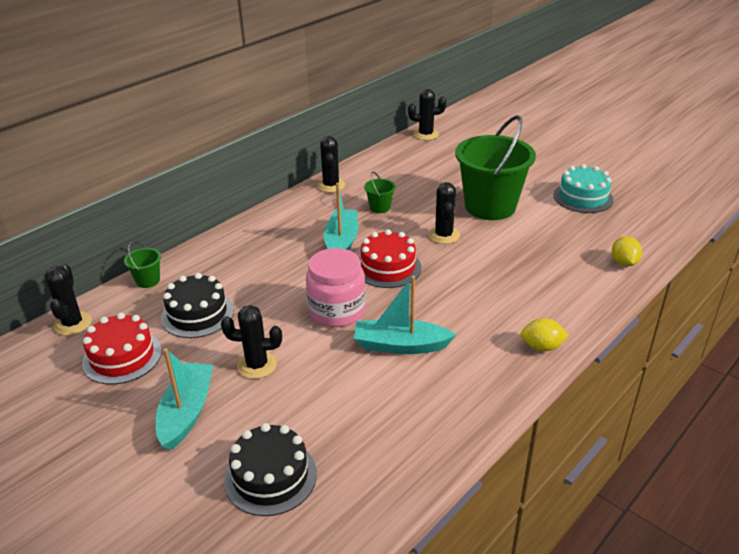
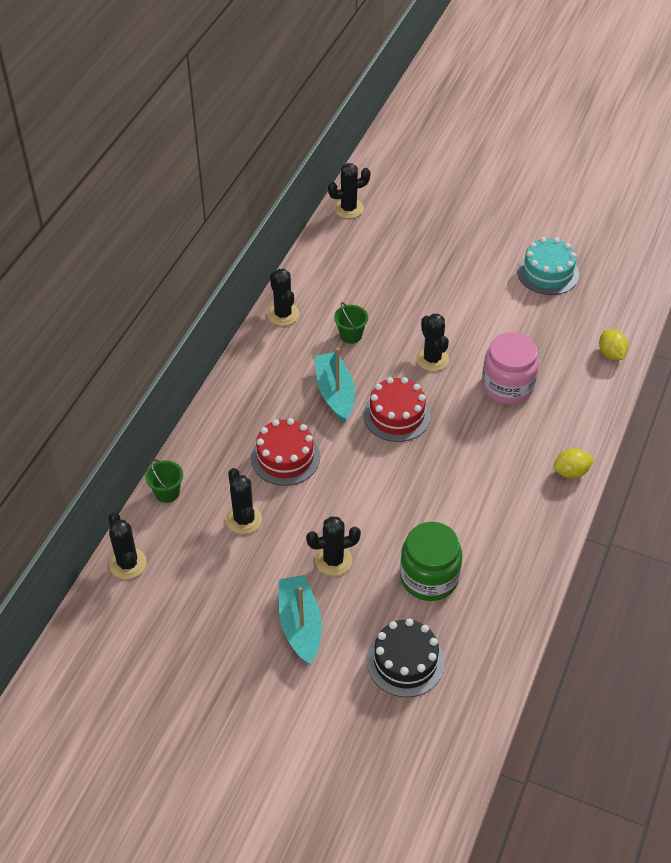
camera: 20 degrees left, 15 degrees up
(122, 357) = (203, 586): red cake -> red cake (285, 457)
(197, 314) = (243, 519): black cake -> black cactus
(337, 311) = (374, 480): pink jar -> pink jar (507, 386)
(343, 403) = (429, 577): none -> green jar
(400, 345) = (450, 504): turquoise boat -> none
(490, 206) = (461, 307): green bucket -> none

